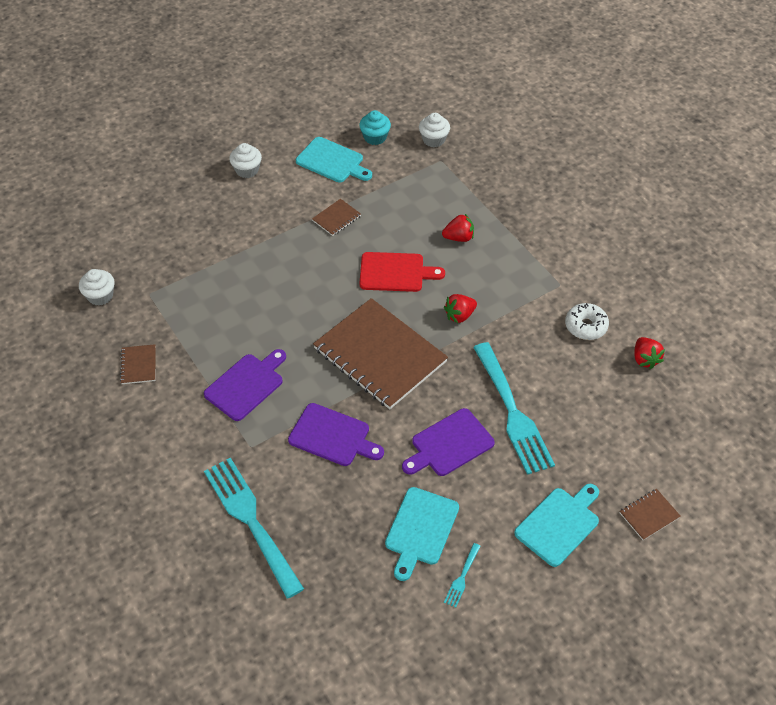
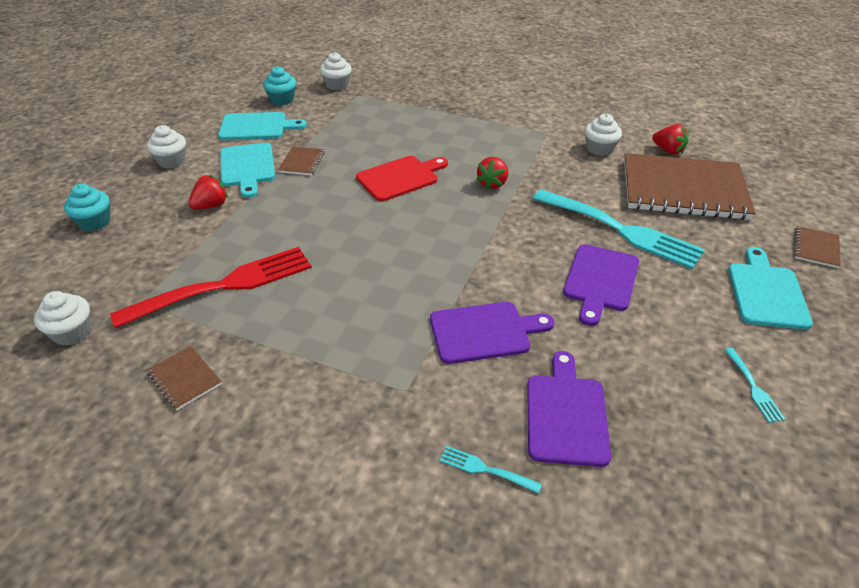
camera: 35 degrees left, 10 degrees down
(163, 207) = (94, 222): none -> turquoise cupcake
(205, 308) = (224, 286): none -> red fork
(246, 385) = (341, 333): purple cutting board -> purple cutting board (566, 414)
(251, 521) = (485, 469): turquoise fork -> turquoise fork, size x0.41
(380, 355) = (455, 243): brown notebook -> brown notebook (683, 189)
(420, 529) = (665, 367): turquoise cutting board -> turquoise cutting board (247, 167)
(459, 237) = (429, 135): red strawberry -> red strawberry (211, 206)
(585, 326) = (599, 149): white donut -> white cupcake

